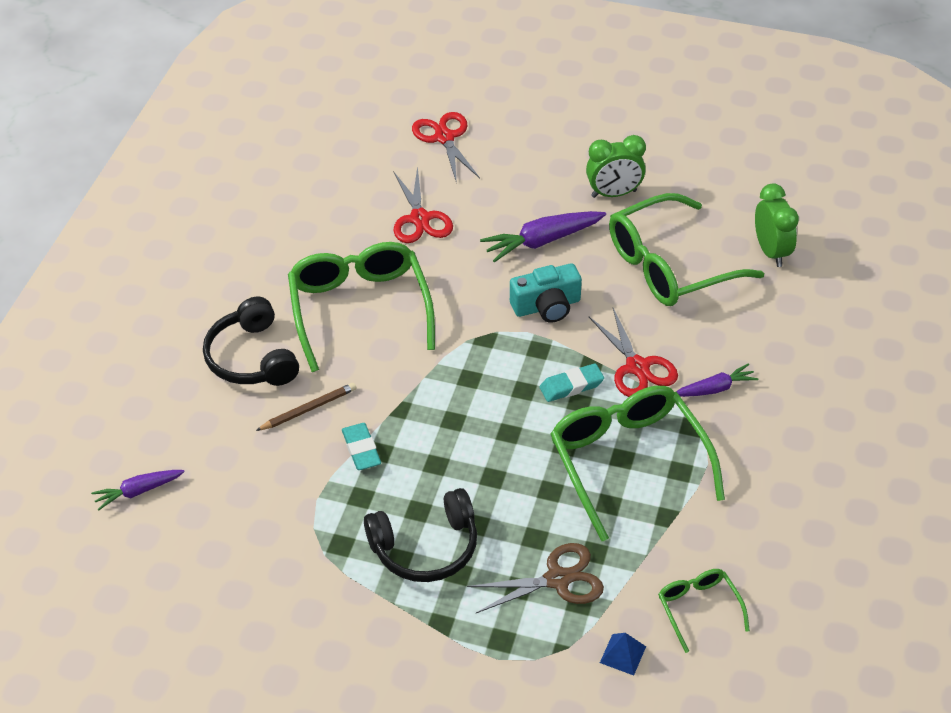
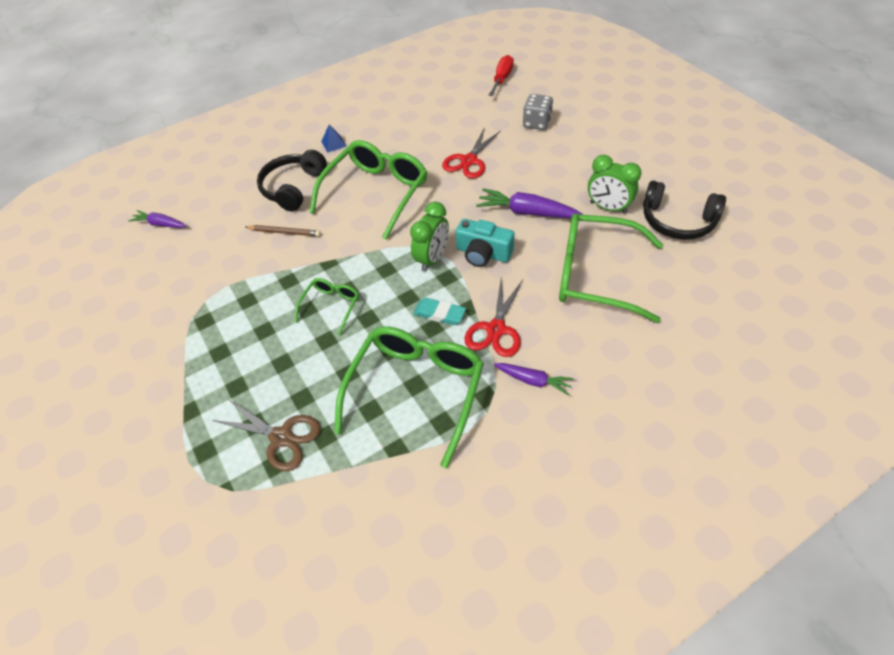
camera: 45 degrees right, 5 degrees up
(344, 102) = (502, 79): none -> red screwdriver
(361, 449) = (281, 273): turquoise eraser -> none
(425, 547) = (240, 356): black headphones -> black headphones (677, 221)
(444, 138) = (537, 123): red scissors -> grey dice
(622, 654) = (254, 526): blue pyramid -> blue pyramid (333, 144)
(698, 608) = (338, 536): green glasses -> green glasses (331, 306)
(771, 252) = (685, 309): green clock -> green clock (432, 259)

